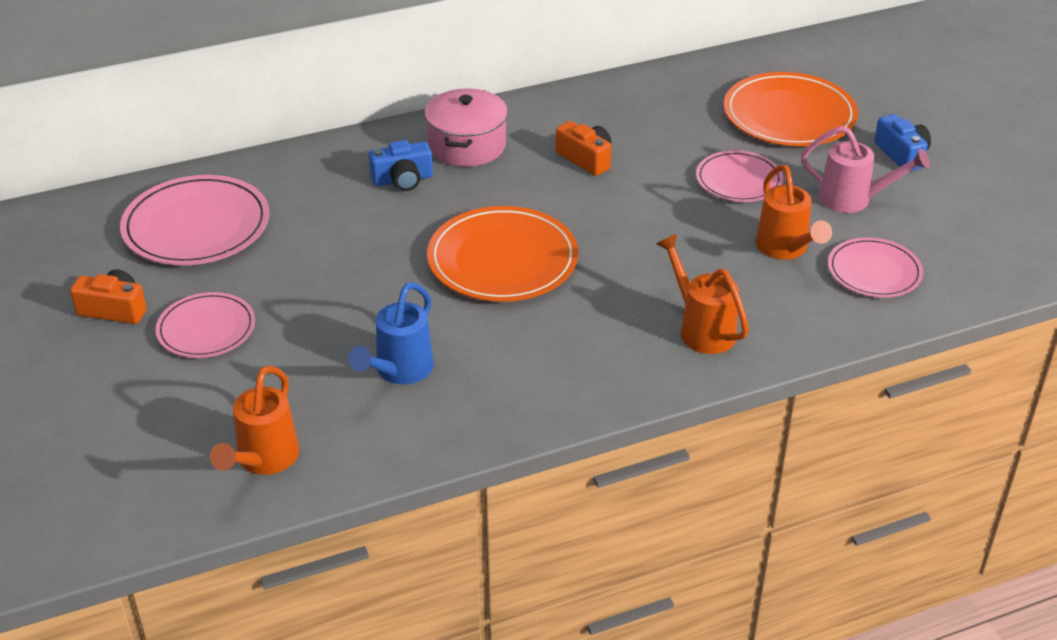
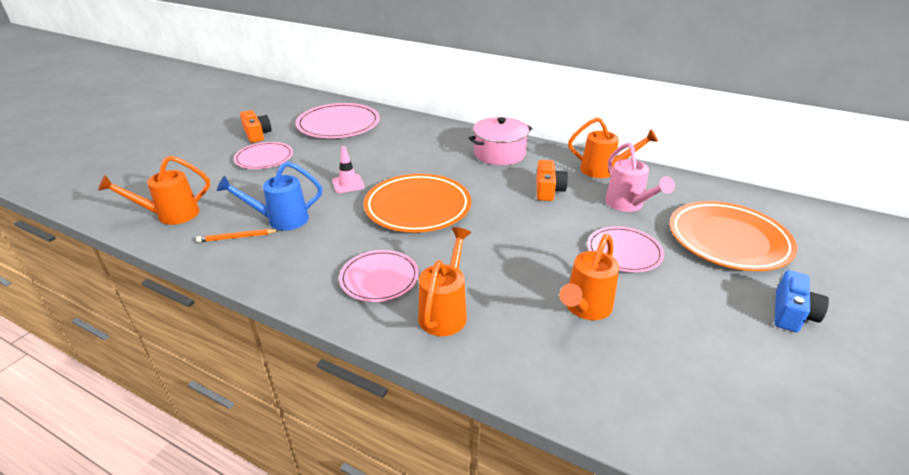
camera: 50 degrees right, 5 degrees down
(381, 287) = (348, 184): none -> pink traffic cone
(395, 419) = (237, 237): none -> orange pencil
(403, 180) = (444, 151): blue camera -> none
(597, 103) = (604, 170): none -> orange watering can
(853, 200) = (694, 315): pink watering can -> pink watering can (628, 205)
(874, 271) = (629, 370): pink plate -> pink plate (379, 278)

